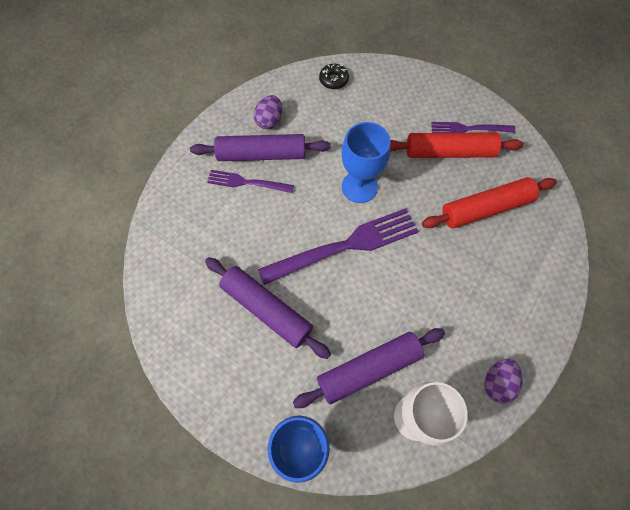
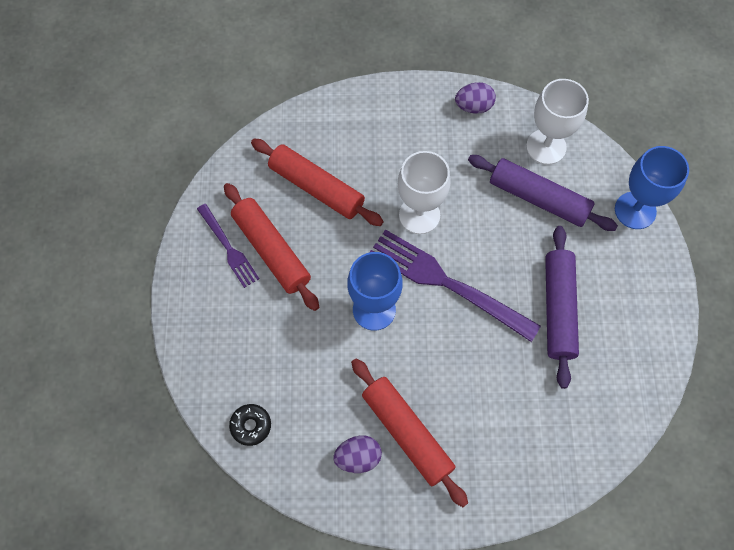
camera: 125 degrees left, 0 degrees up
(246, 182) = (451, 423): purple fork -> none
(261, 154) = (407, 433): purple rolling pin -> red rolling pin
(415, 264) = (419, 215): none -> white goblet

